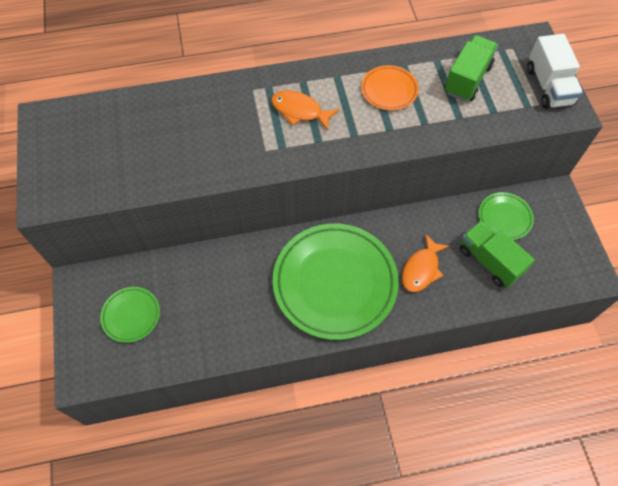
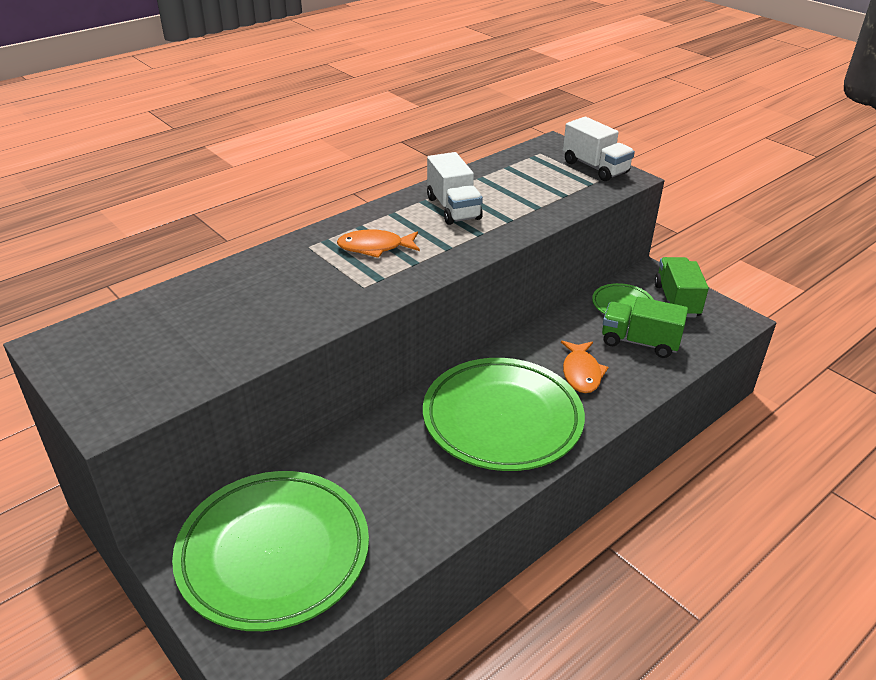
camera: 30 degrees left, 25 degrees down
(131, 315) = (274, 553): green plate -> green plate, size x2.17
(389, 90) = (453, 208): orange plate -> white truck
(467, 79) = (520, 182): green truck -> green truck (676, 301)

